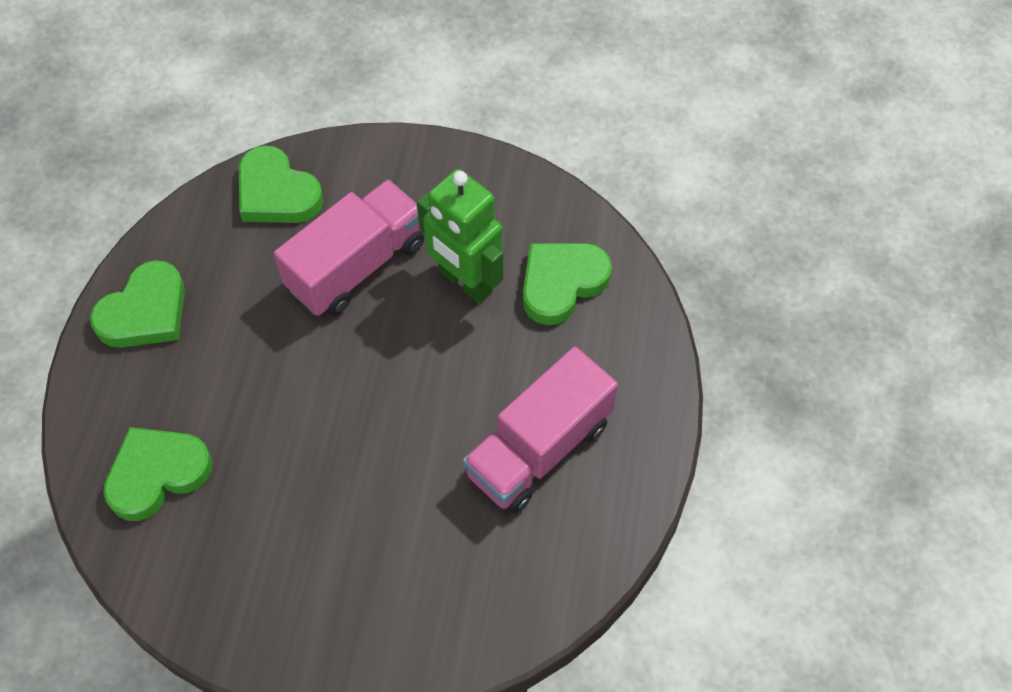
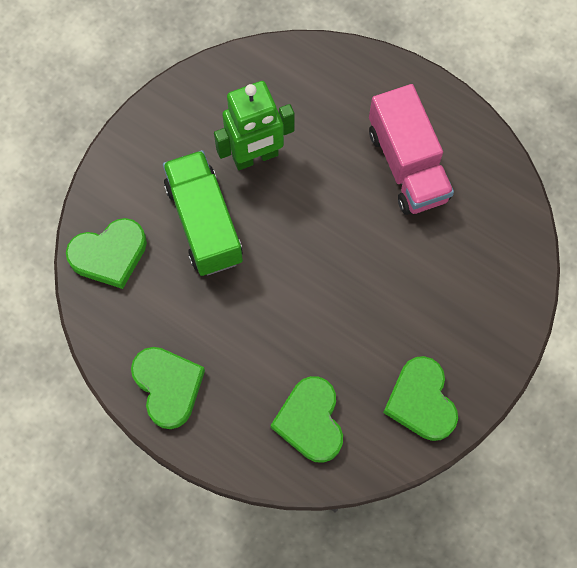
camera: 65 degrees left, 10 degrees up
(356, 265) = (204, 223): pink truck -> green truck
(561, 283) = (288, 96): green heart -> green heart (421, 401)

